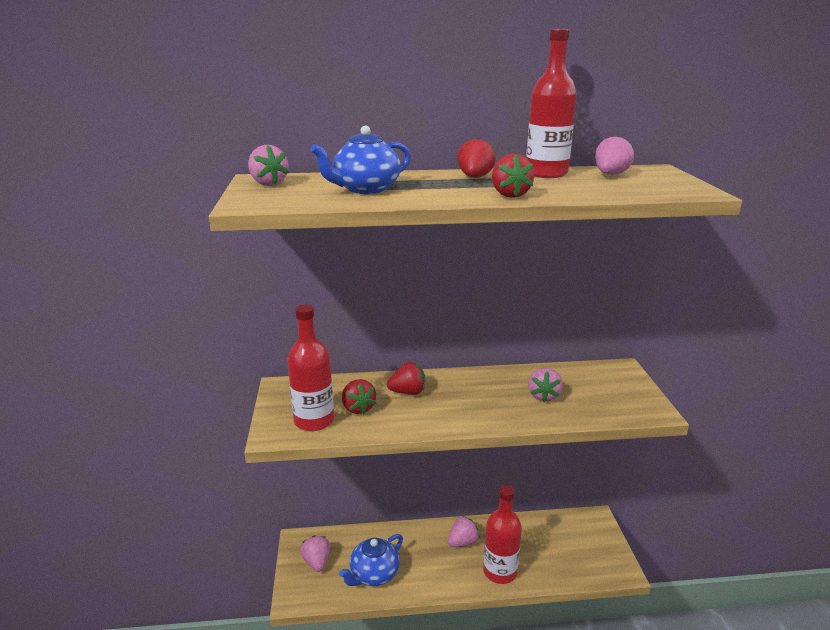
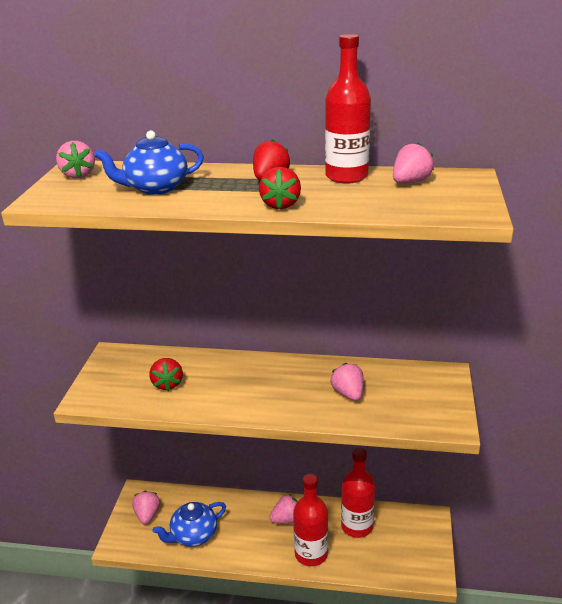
camera: 15 degrees right, 5 degrees up
(314, 421) = (123, 391): red bottle -> red bottle (357, 526)
(408, 392) = (220, 373): red strawberry -> none
(543, 396) = (348, 393): pink strawberry -> pink strawberry turned 135 degrees clockwise

